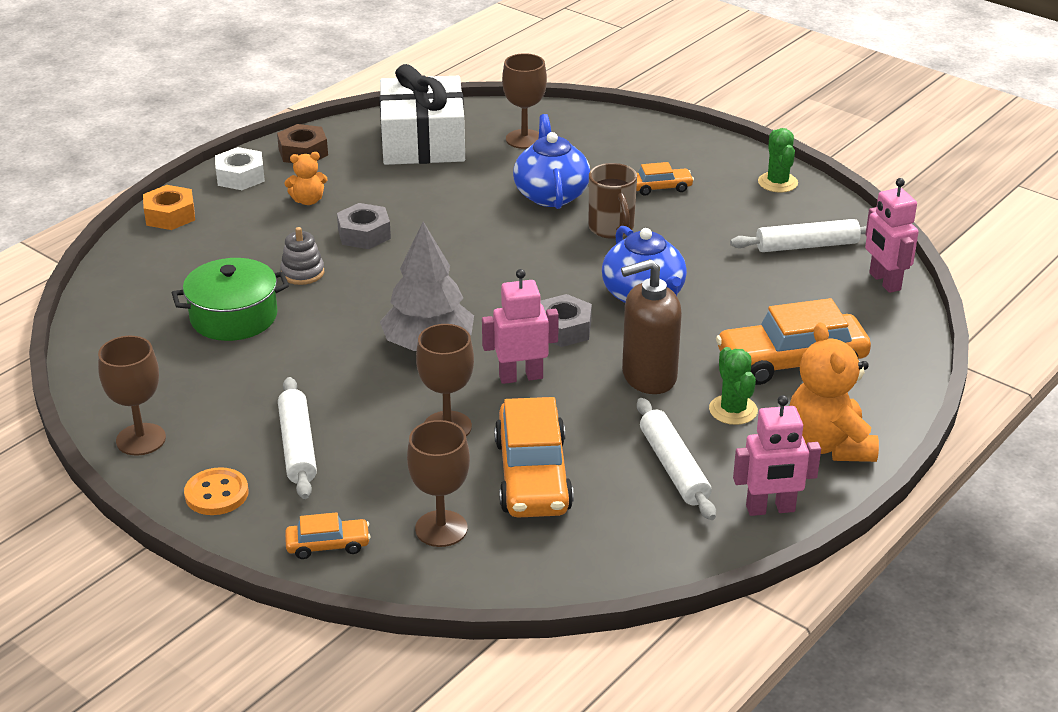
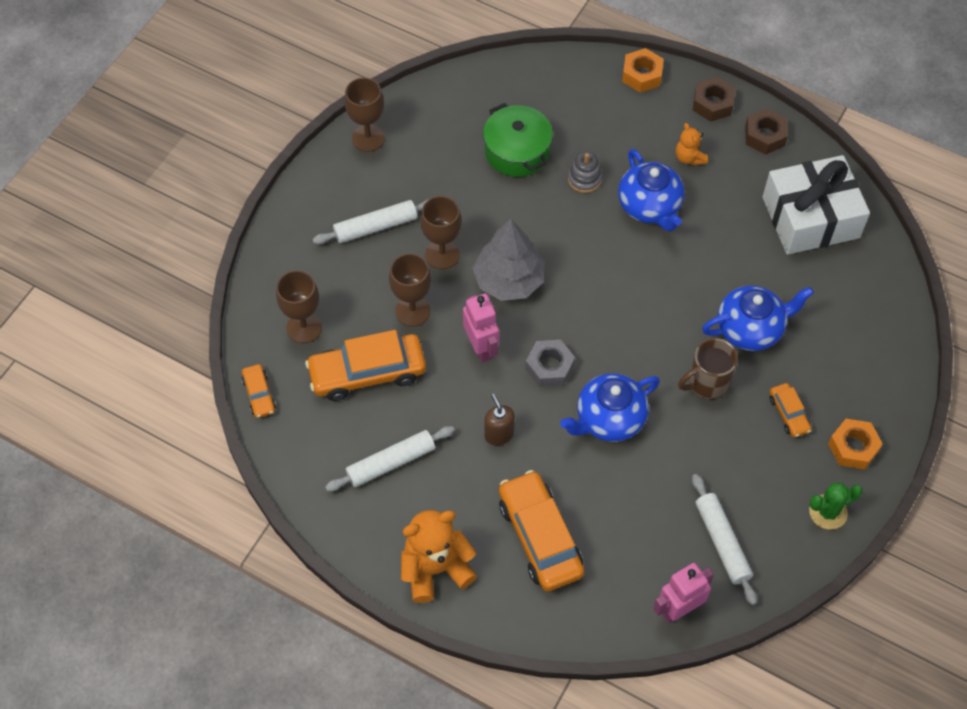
camera: 80 degrees right, 25 degrees up
(216, 494) = (320, 194): orange button -> none
(240, 176) = (712, 104): white nut -> brown nut
(328, 545) = (279, 267): orange car -> orange car (259, 395)
(364, 234) = (650, 206): grey nut -> blue teapot
(524, 139) = (841, 293): brown goblet -> brown goblet (442, 254)
(648, 376) = (499, 434): brown soap dispenser -> brown soap dispenser, size x0.58
(706, 159) = (853, 447): none -> orange nut
(733, 410) = (467, 498): green cactus -> none
(770, 509) = (354, 531): pink robot -> none

